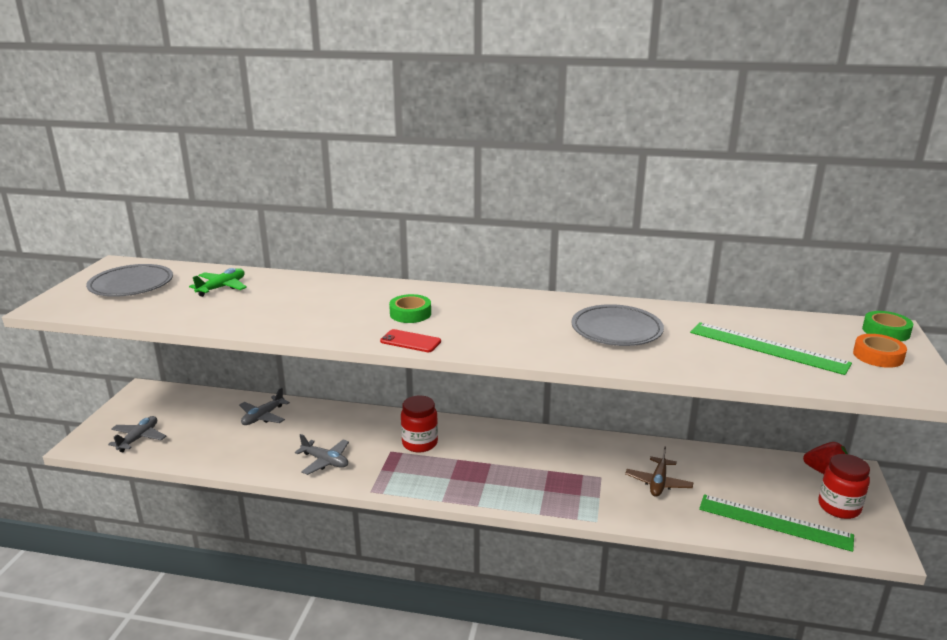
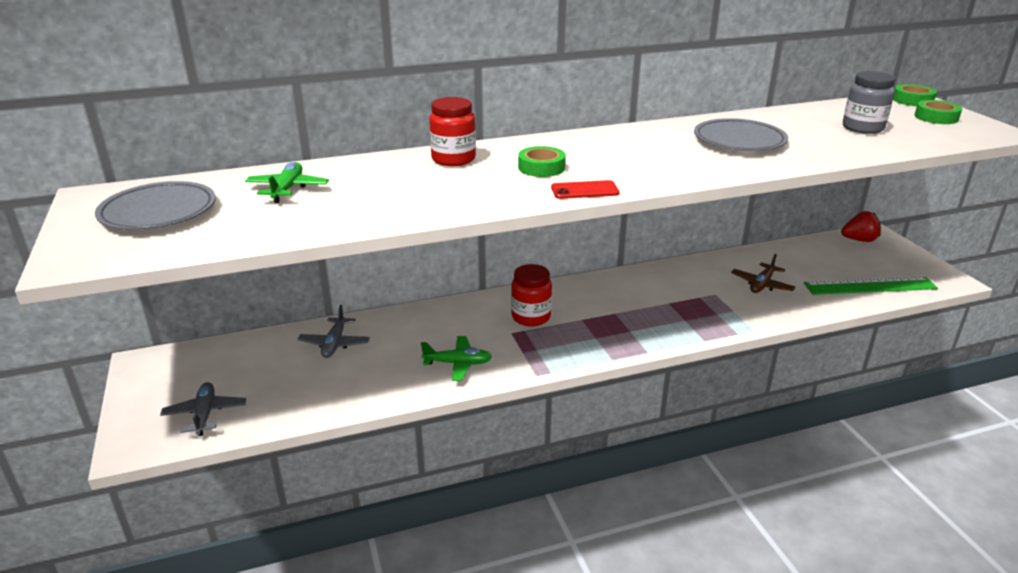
camera: 30 degrees left, 5 degrees up
(325, 461) = (458, 364): grey plane -> green plane
(658, 483) = (762, 284): brown plane -> brown plane turned 45 degrees clockwise
(767, 347) = (862, 128): green ruler -> grey jar
(839, 507) = (895, 261): red jar -> red jar (453, 159)
(878, 356) = (936, 117): orange tape -> green tape

